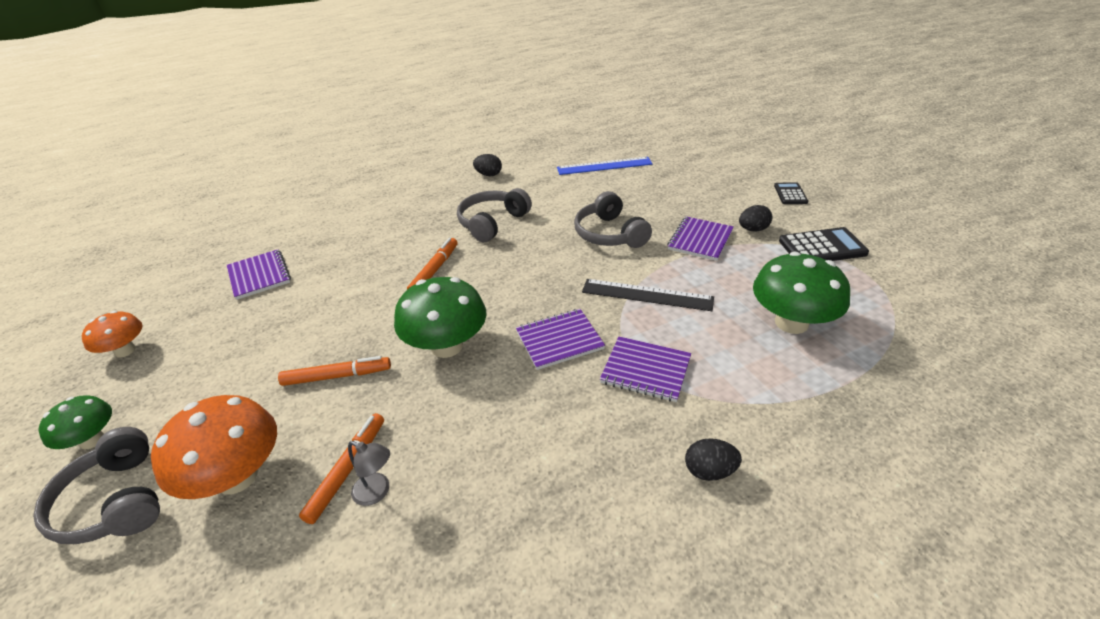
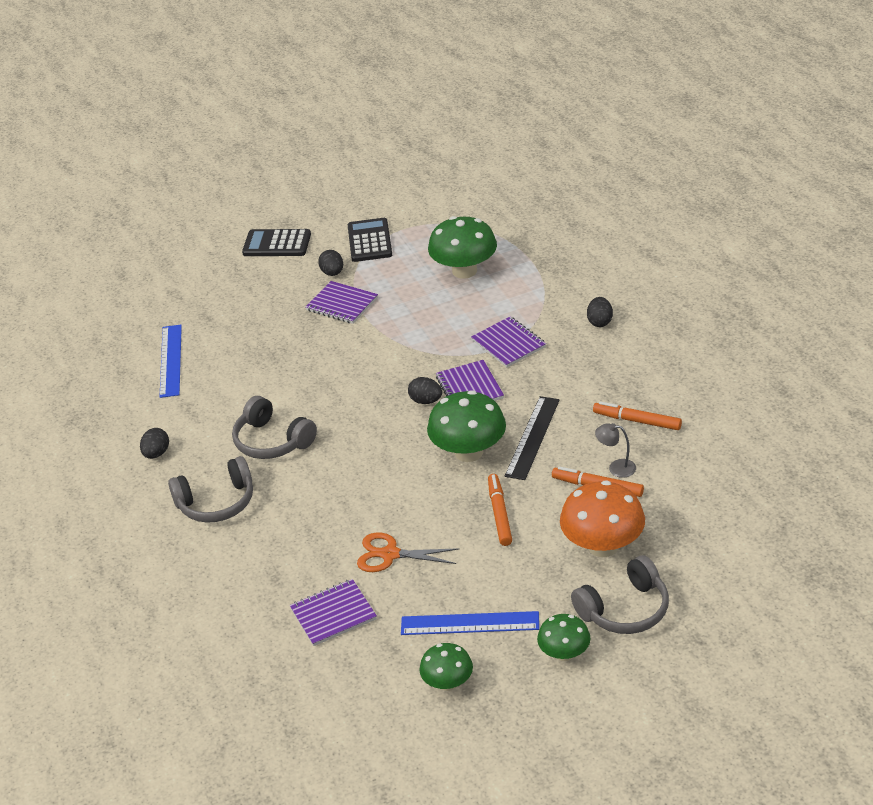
camera: 85 degrees left, 0 degrees up
(125, 350) = (448, 683): orange mushroom -> green mushroom
(190, 361) = (470, 623): none -> blue ruler
(315, 302) = (390, 554): none -> orange scissors
(377, 492) = (616, 468): grey lamp -> grey lamp turned 105 degrees counterclockwise
(434, 270) = (353, 475): orange marker -> orange marker (637, 421)
(538, 308) = (426, 401): none -> black egg
(609, 234) = (317, 358): grey headphones -> grey headphones (217, 502)
(645, 370) = (508, 344): purple notebook -> purple notebook turned 60 degrees counterclockwise
(647, 295) = (418, 339): black ruler -> black ruler (533, 437)
(790, 194) = (277, 244): black calculator -> black calculator, size x1.66

